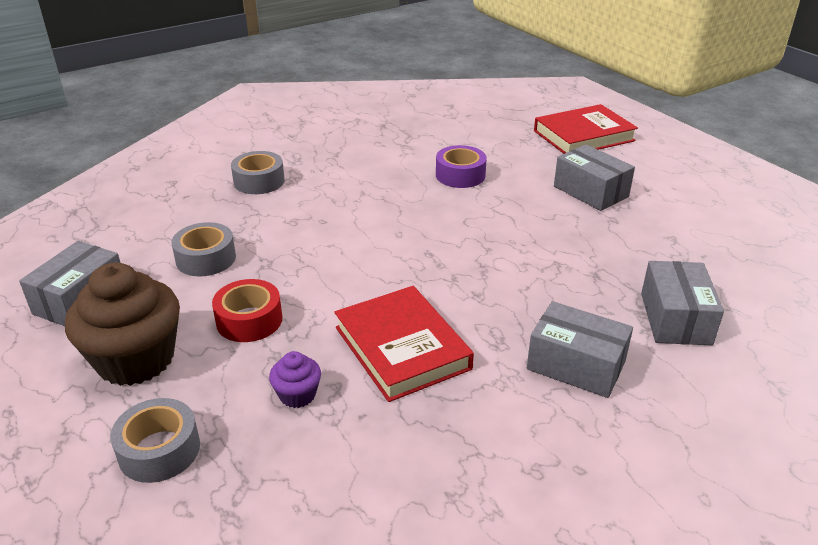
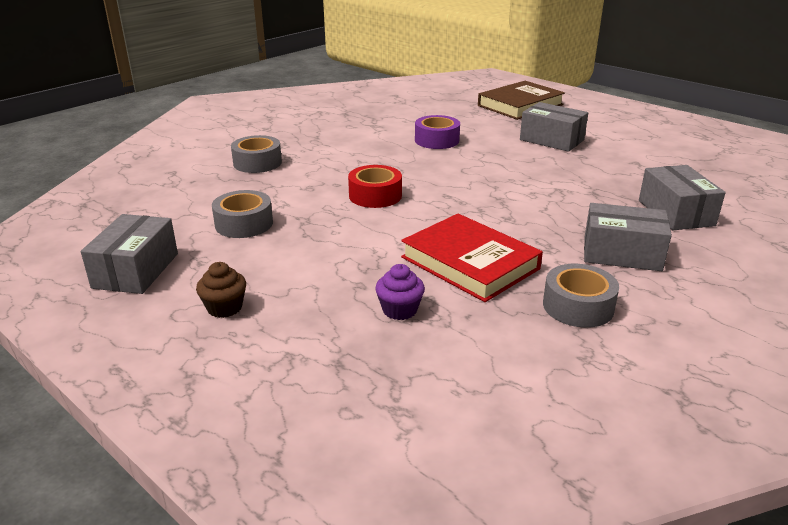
camera: 15 degrees left, 5 degrees down
(136, 359) = (224, 308): brown cupcake -> brown cupcake, size x0.46
(159, 450) = (295, 372): grey tape -> grey tape (578, 306)
(249, 320) = (317, 263): red tape -> red tape (375, 195)
(583, 136) = (520, 105): red book -> brown book

